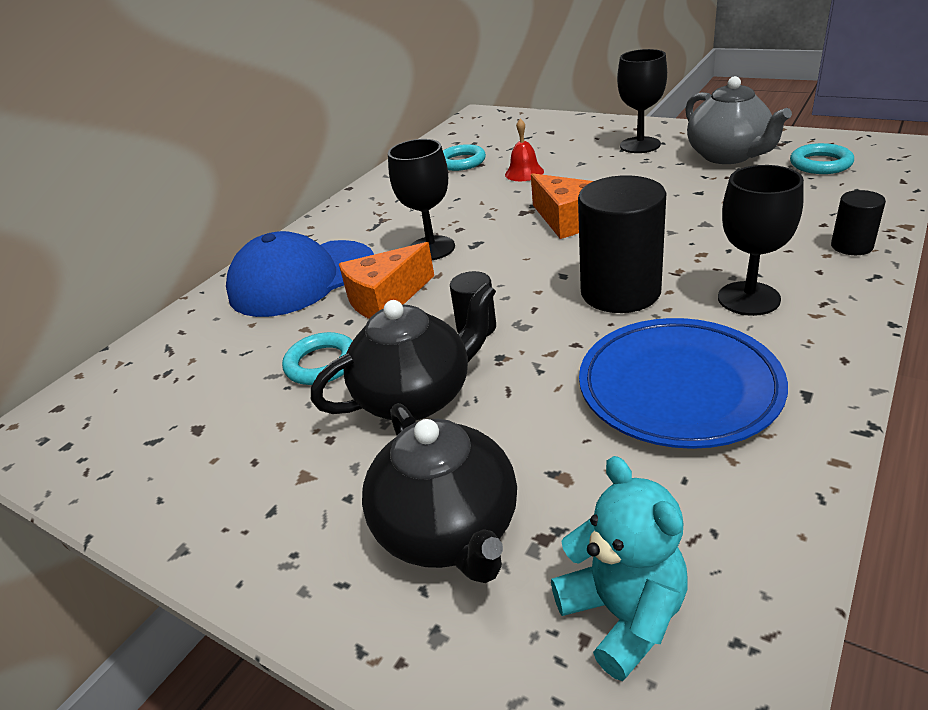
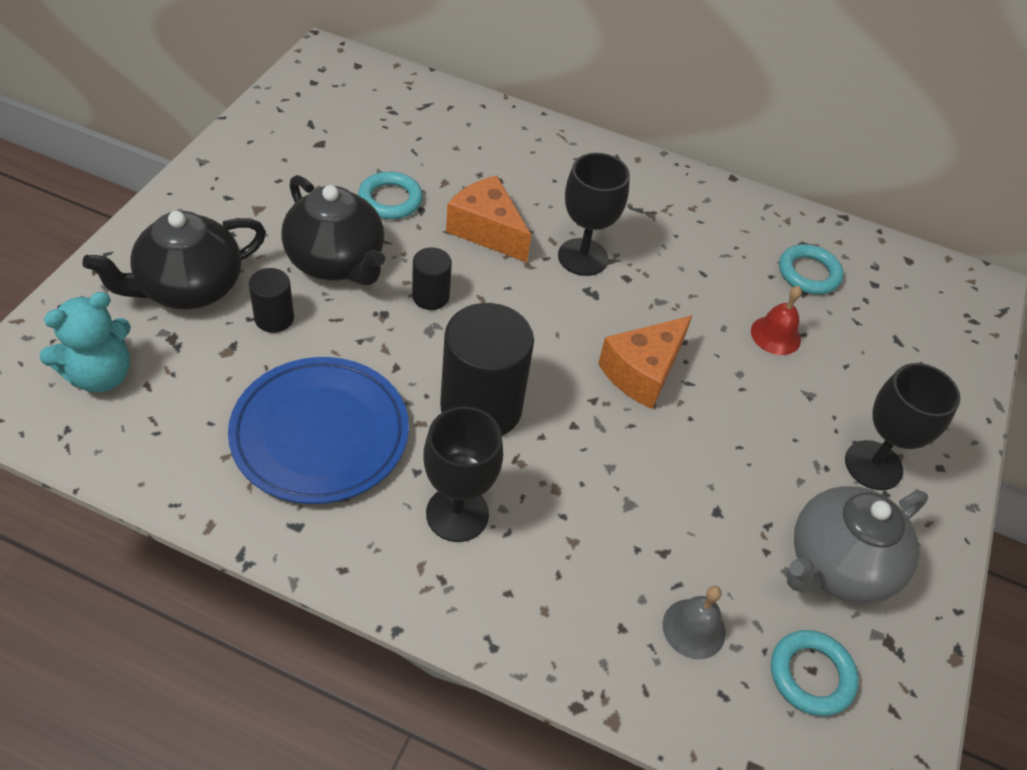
camera: 70 degrees right, 15 degrees up
(301, 278) = (530, 167): blue cap -> none
(807, 199) = (694, 628): none -> grey bell
(851, 246) = (562, 641): black cylinder -> black cylinder (274, 318)

